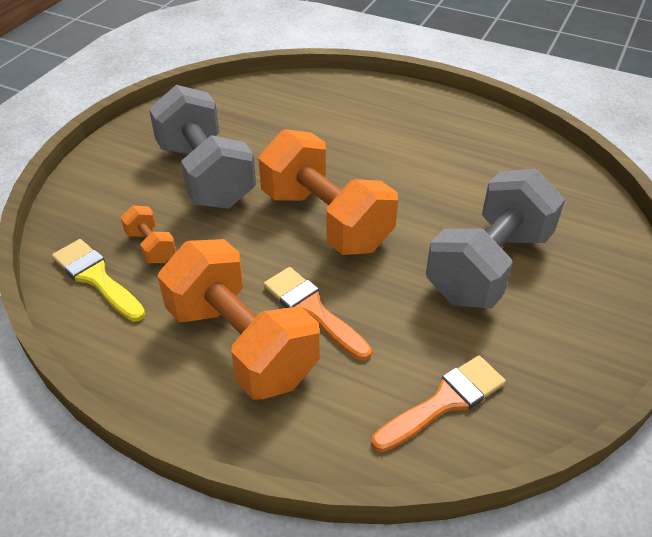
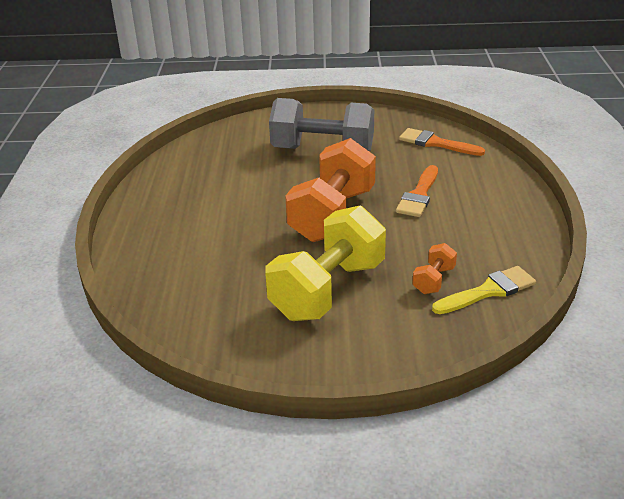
camera: 115 degrees left, 10 degrees down
(96, 278) = (488, 291): yellow brush -> yellow brush turned 135 degrees counterclockwise
(206, 175) = (328, 290): grey dumbbell -> yellow dumbbell
(242, 343) = (470, 209): orange dumbbell -> none

